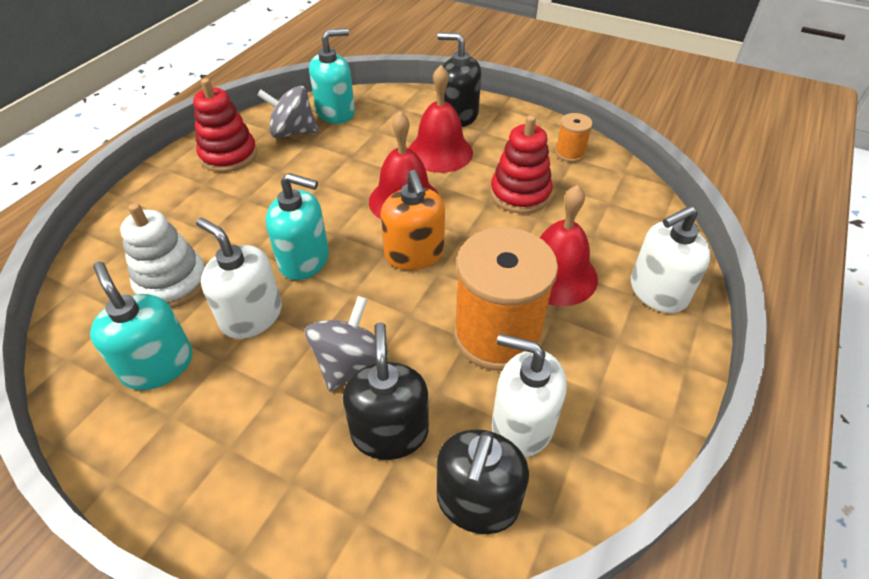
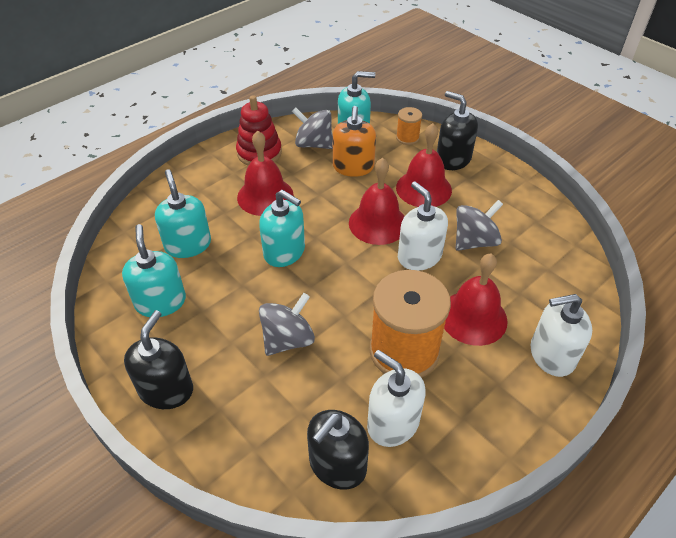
camera: 20 degrees right, 0 degrees up
(172, 283) = (188, 245): white stacking toy -> turquoise soap dispenser
(251, 316) = (233, 284): white soap dispenser -> white soap dispenser (419, 256)
(255, 202) = (265, 196): none -> red bell
(390, 432) = (296, 397): black soap dispenser -> black soap dispenser (166, 390)
(414, 254) = (367, 269): orange soap dispenser -> orange soap dispenser (353, 167)
(520, 194) = (474, 241): red stacking toy -> grey spinning top
(570, 153) = (535, 216): orange spool -> orange spool (407, 138)

